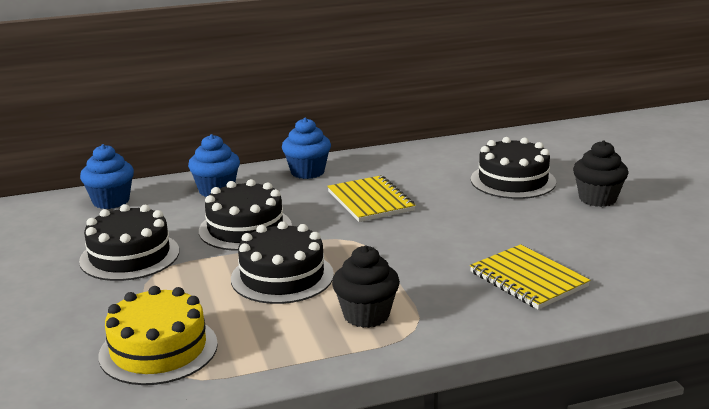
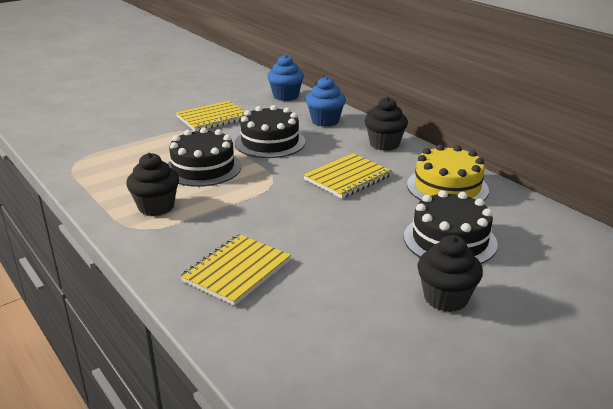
camera: 70 degrees right, 5 degrees up
(129, 256) = (213, 118): black cake -> yellow notebook
(158, 349) = (102, 151): yellow cake -> yellow cake (447, 187)
(307, 172) = (384, 144): blue cupcake -> black cupcake

